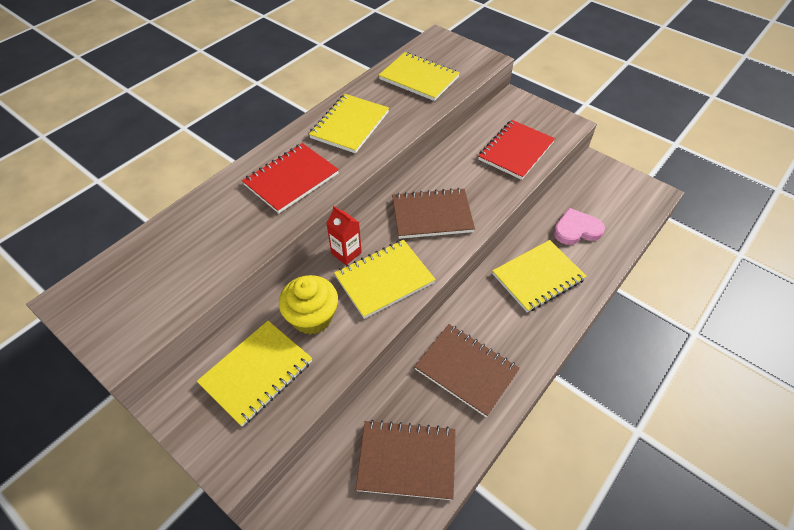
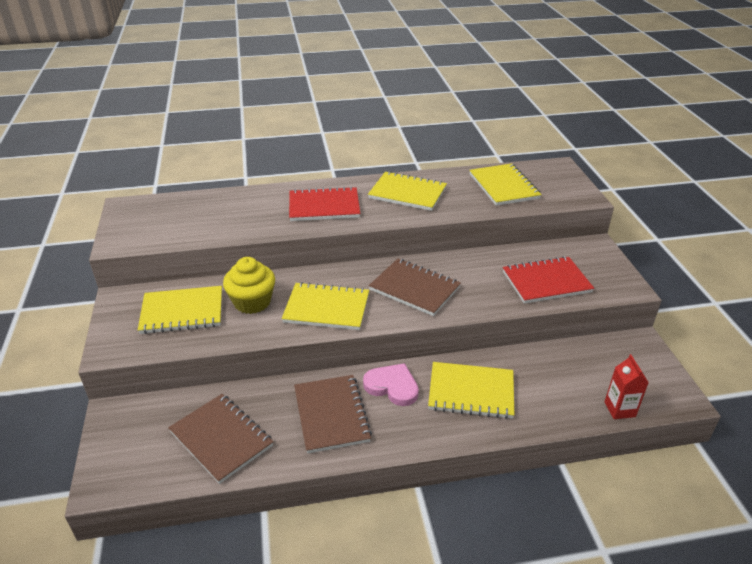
camera: 40 degrees right, 15 degrees down
(346, 253) = (321, 278): red carton -> red carton (619, 409)
(349, 125) = (407, 193): yellow notebook -> yellow notebook turned 45 degrees clockwise
(576, 229) = (554, 380): pink heart -> pink heart (392, 386)

